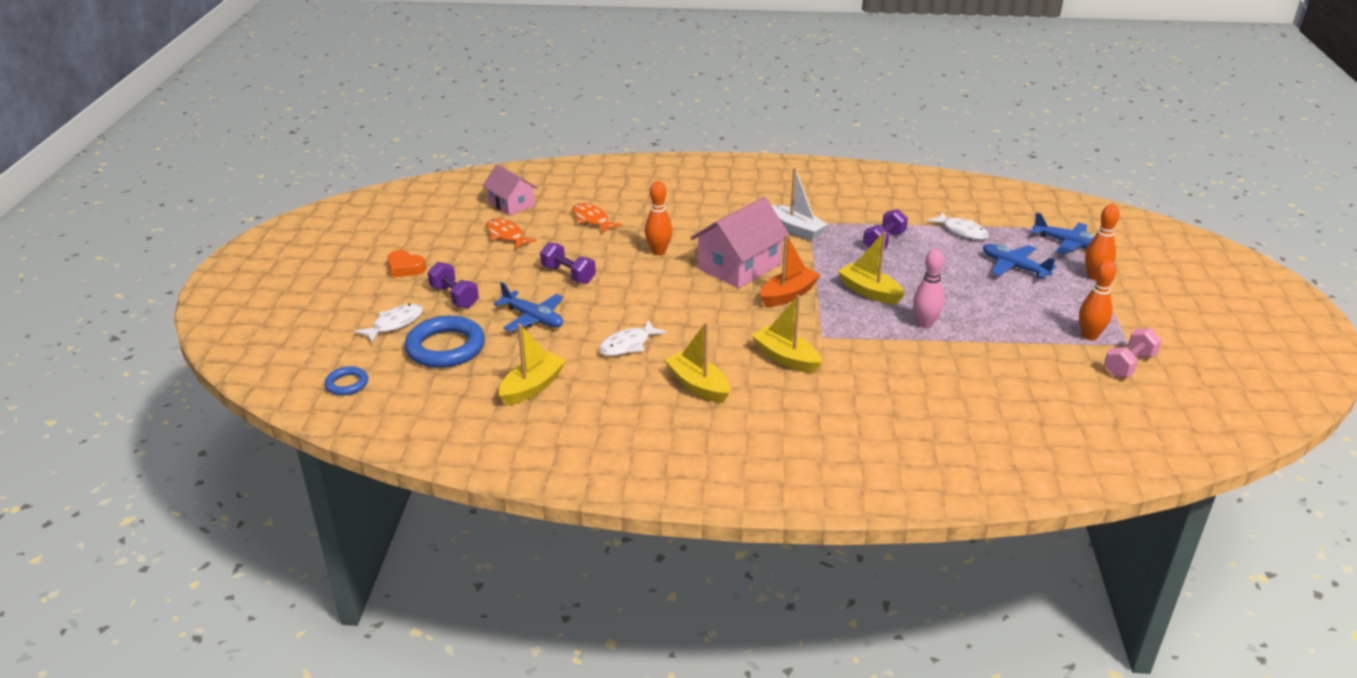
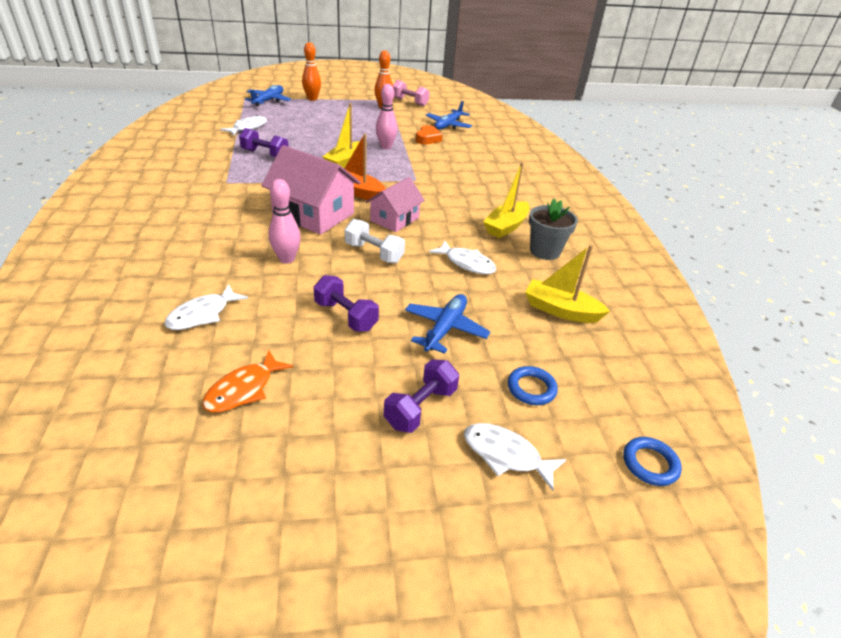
camera: 105 degrees left, 5 degrees up
(405, 268) = (354, 490): orange heart -> orange heart (428, 139)
(445, 347) = (531, 388): blue ring -> blue ring, size x0.52
(511, 204) = (135, 404): pink house -> pink house (394, 219)
(568, 274) = (346, 316): purple dumbbell -> purple dumbbell turned 75 degrees counterclockwise
(592, 220) = (202, 314): orange fish -> white fish
(639, 403) = (545, 251): none -> grey flower pot
(658, 251) = (287, 259): orange bowling pin -> pink bowling pin
(659, 294) = (374, 253): none -> white dumbbell
(786, 358) = (451, 193): yellow boat -> none
(796, 230) = (241, 188): white boat -> none
(1013, 267) = (302, 117): blue plane -> blue plane (448, 125)

